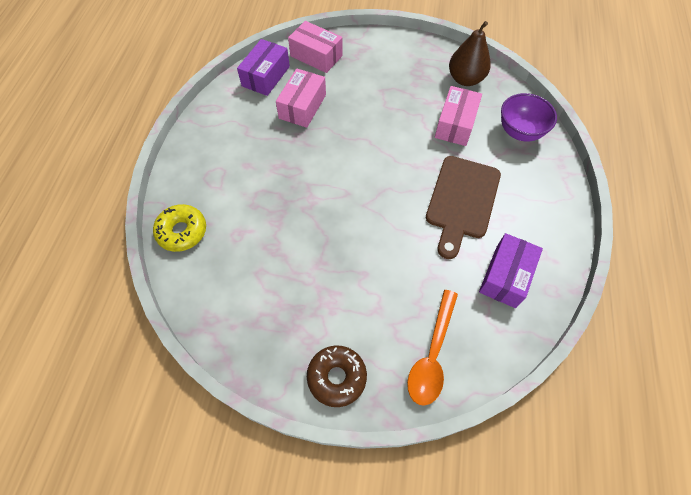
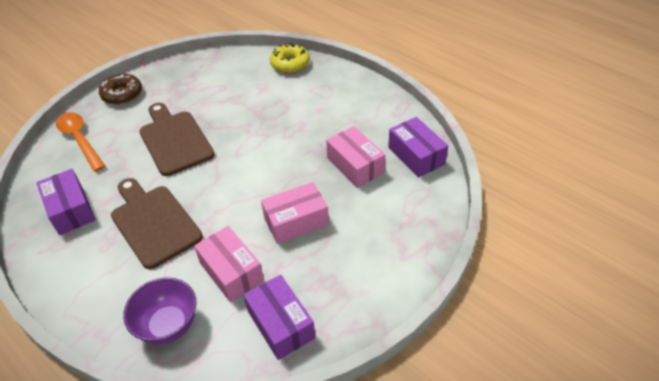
camera: 125 degrees right, 15 degrees down
(316, 56) = (420, 204): pink box -> pink box (296, 221)
(367, 258) = (174, 140): none -> brown cutting board
(465, 79) = (281, 324): brown pear -> purple box

